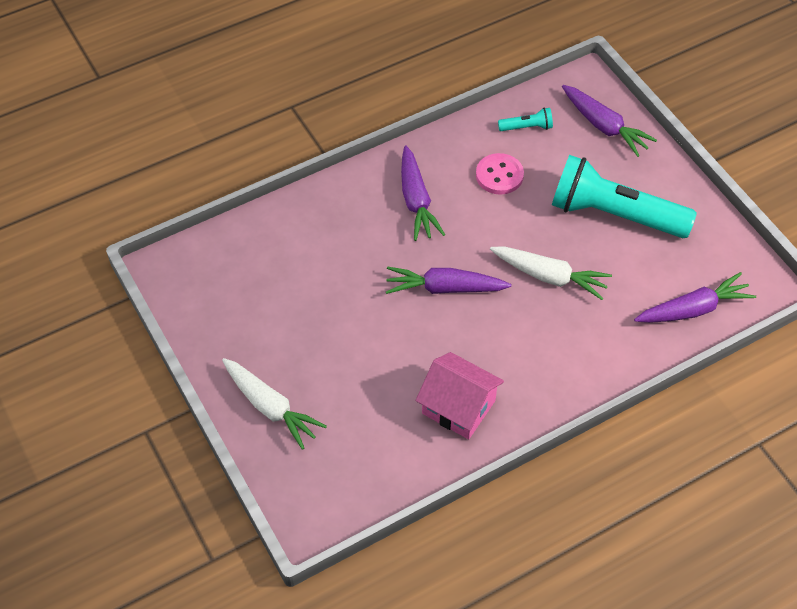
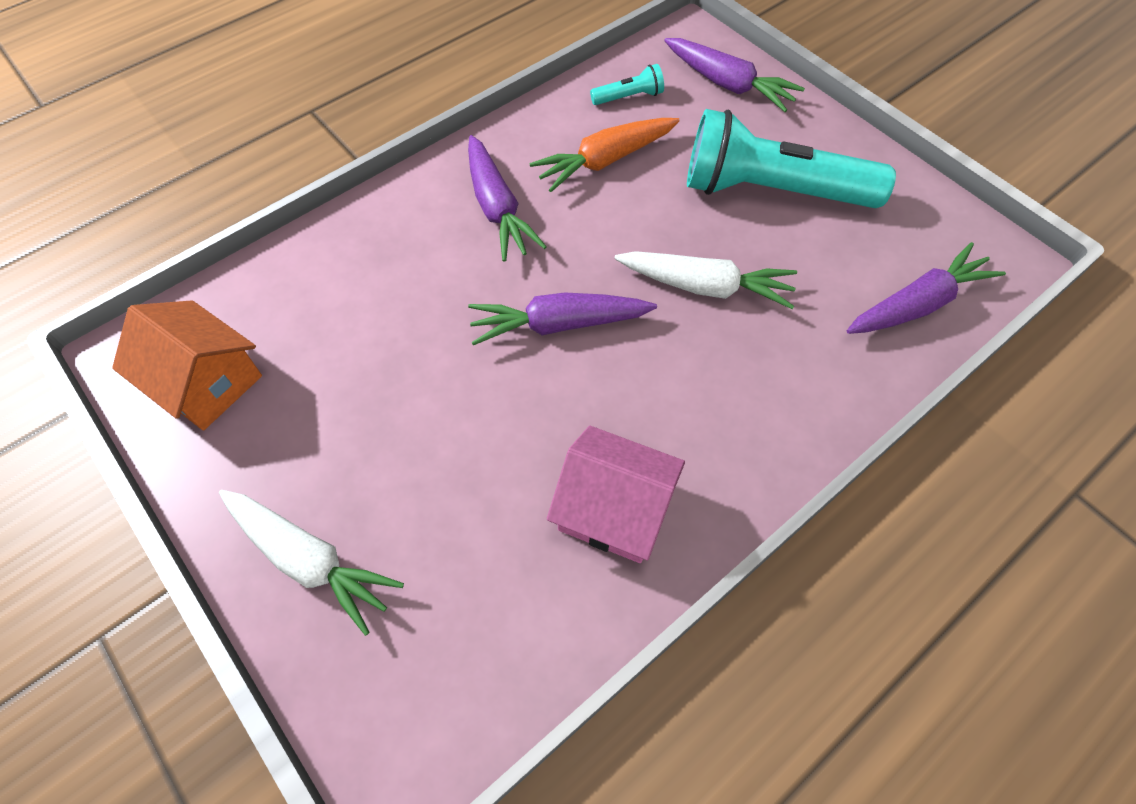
camera: 10 degrees left, 5 degrees up
(213, 293) = (206, 382): none -> orange house
(499, 175) = (605, 160): pink button -> orange carrot

